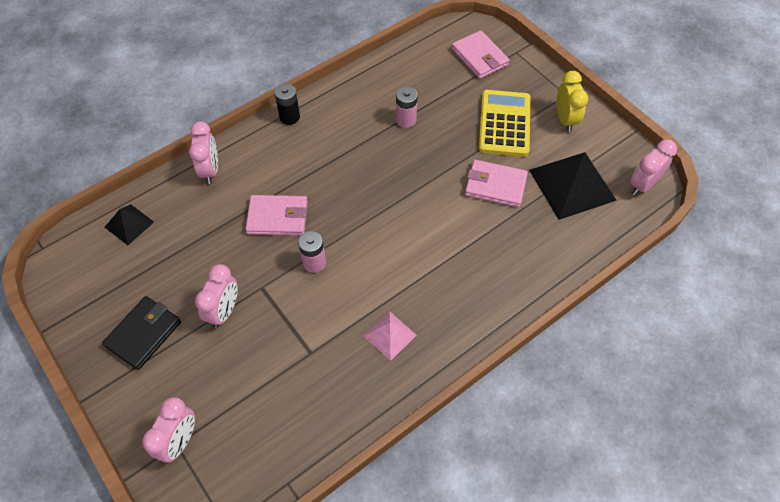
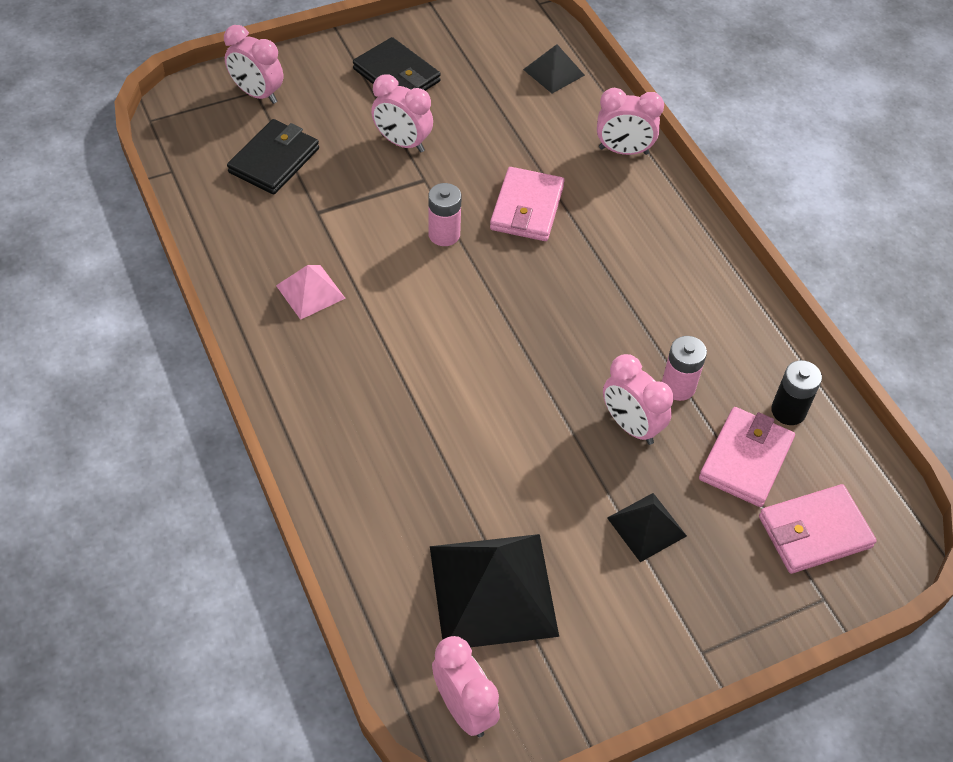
camera: 100 degrees right, 5 degrees down
(260, 401) = (274, 160): none -> black wallet
(289, 117) = (707, 245): black battery -> black battery (788, 411)
(441, 138) = (631, 426): none -> pink clock
(495, 186) = (518, 476): pink wallet -> pink wallet (745, 459)
(504, 124) = (646, 526): yellow calculator -> black pyramid
(565, 119) = (640, 629): yellow clock -> none

